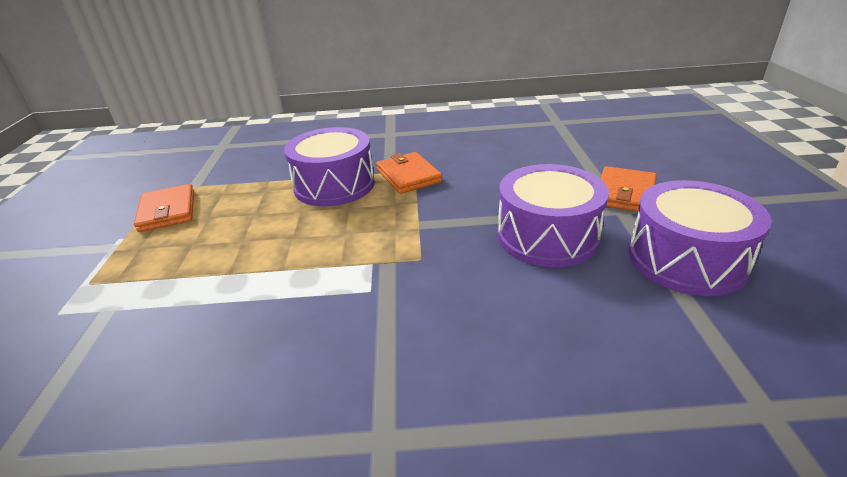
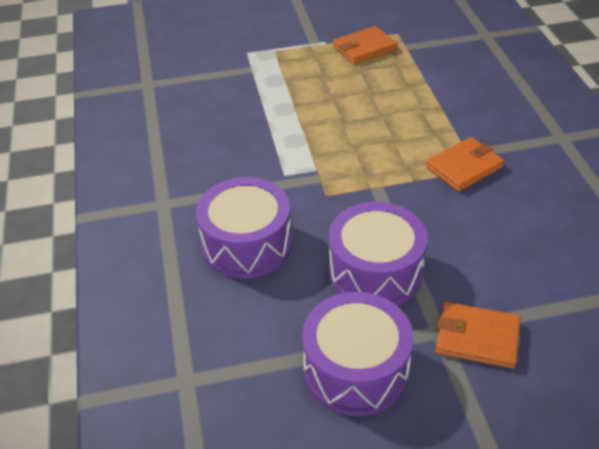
camera: 80 degrees right, 10 degrees up
(334, 185) = (430, 123): purple drum -> purple drum (247, 244)

